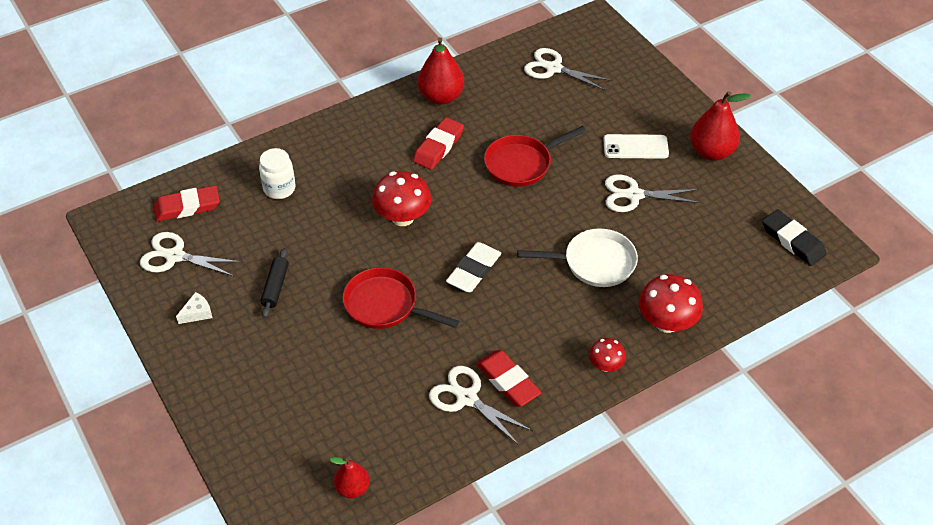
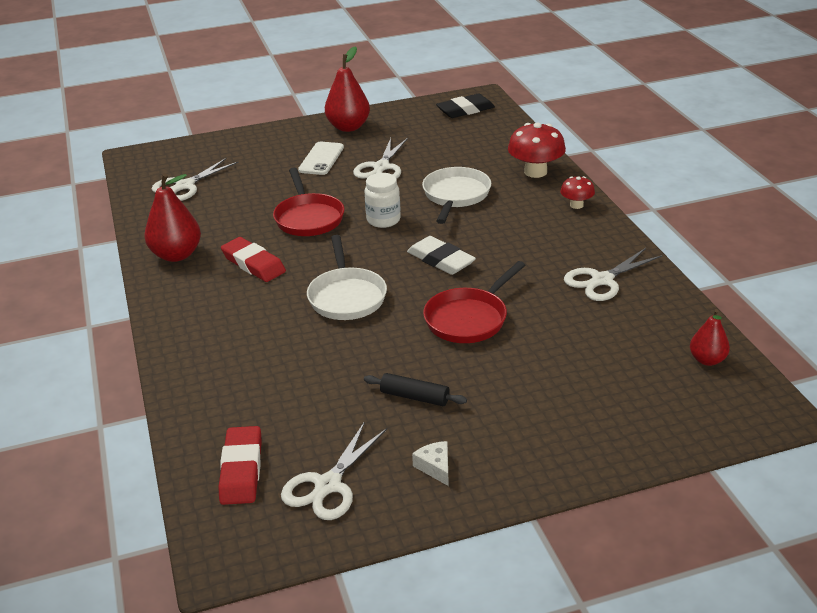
camera: 75 degrees left, 15 degrees down
(279, 188) = (253, 384): white jar -> white jar (383, 220)
(402, 217) = (346, 296): red mushroom -> white pan
(508, 381) = (585, 256): red eraser -> none

